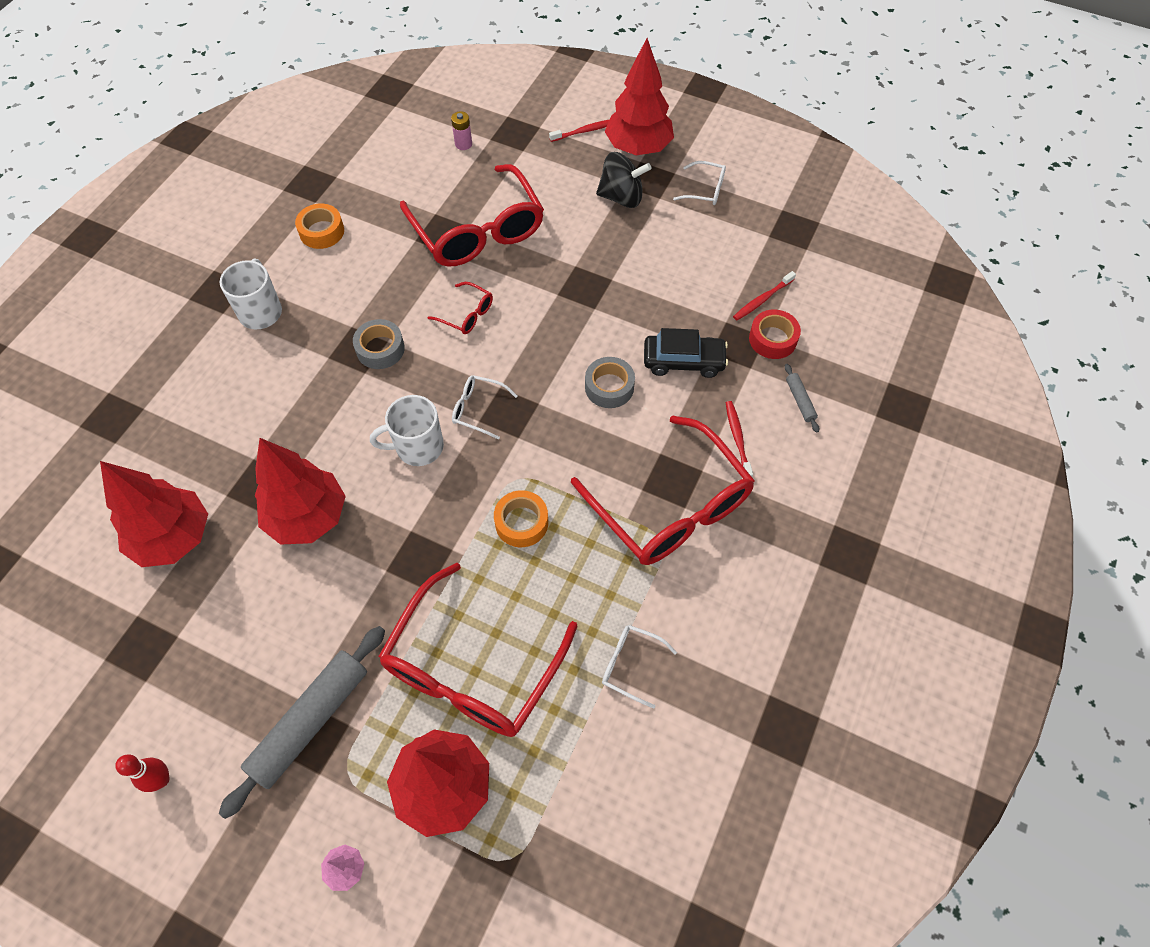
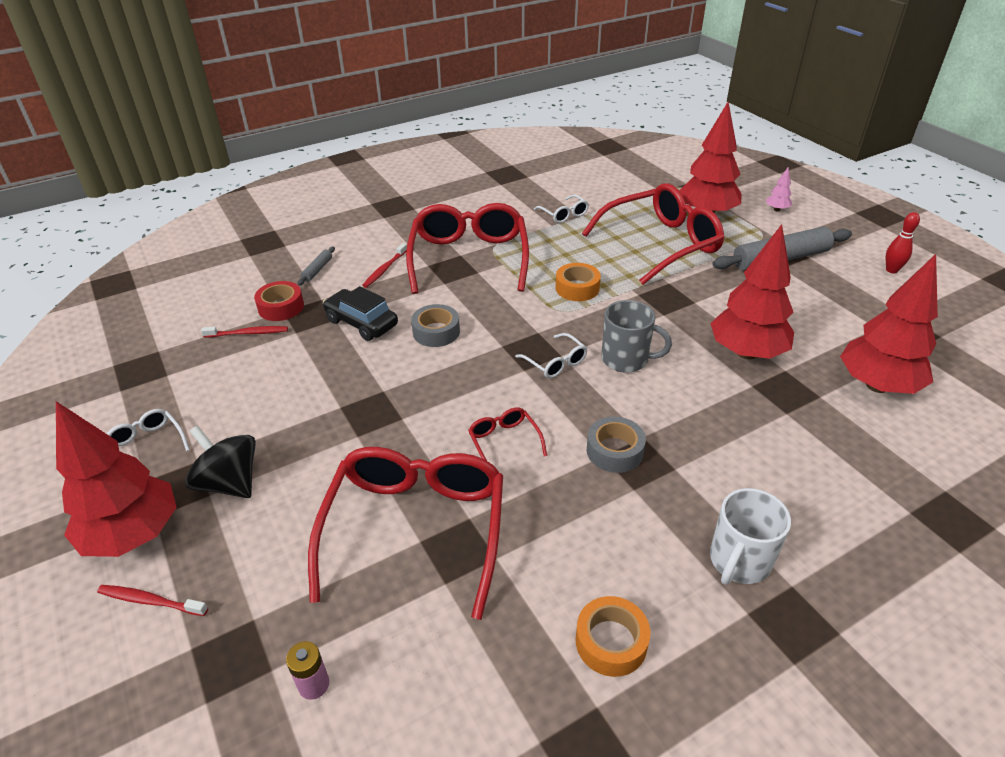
camera: 145 degrees left, 20 degrees down
(418, 447) = (626, 359): white mug -> grey mug

